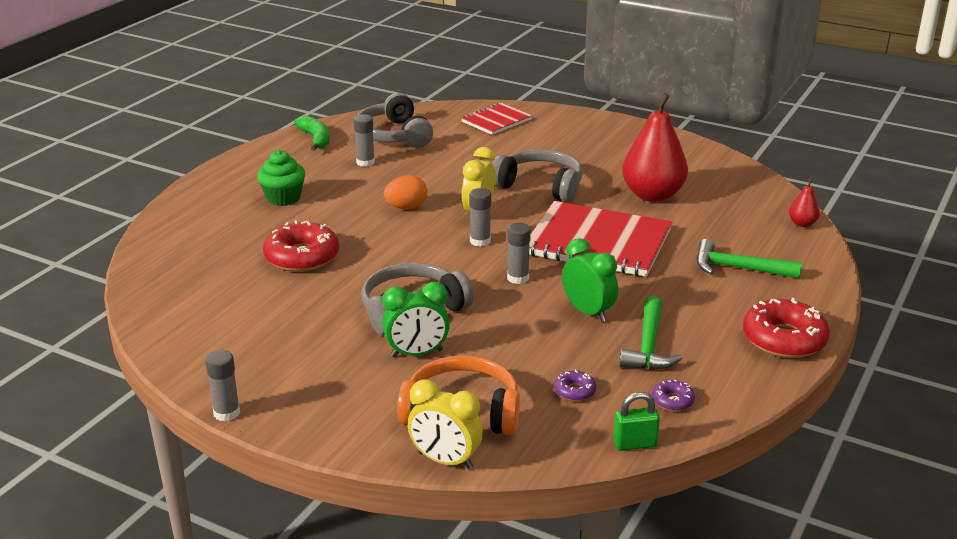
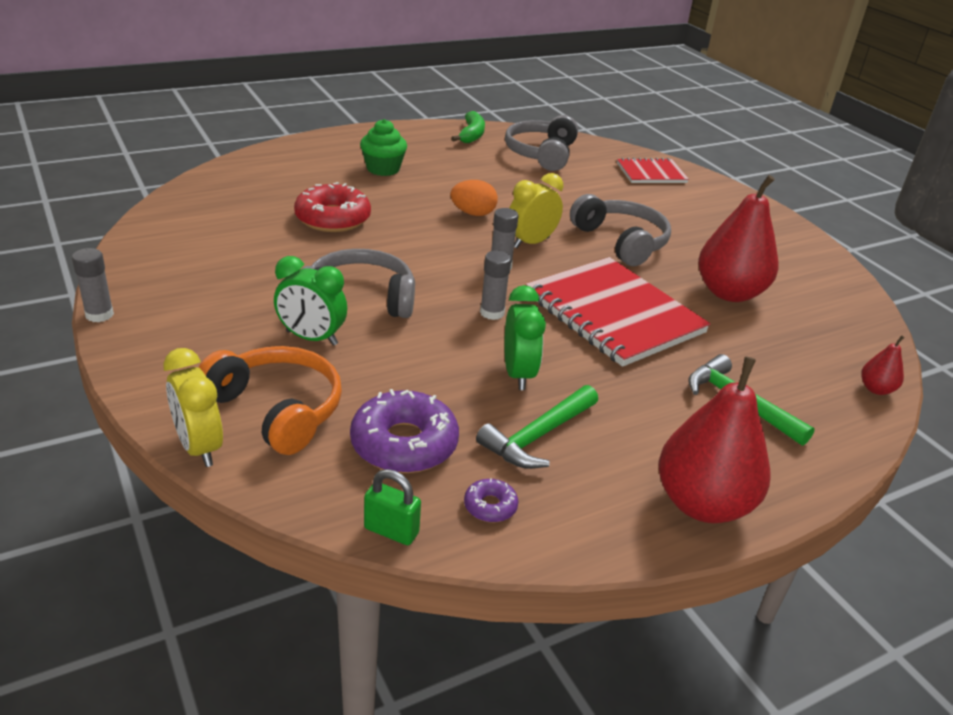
camera: 30 degrees right, 5 degrees up
(365, 162) = (487, 166): grey glue stick -> none
(574, 391) = (404, 444): purple donut -> purple donut, size x2.13
(784, 339) = (702, 504): red donut -> red pear

